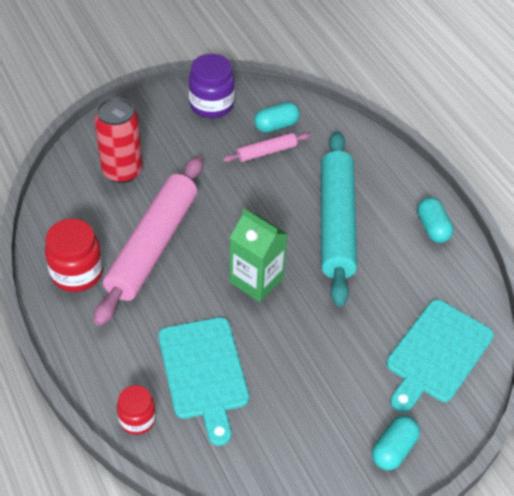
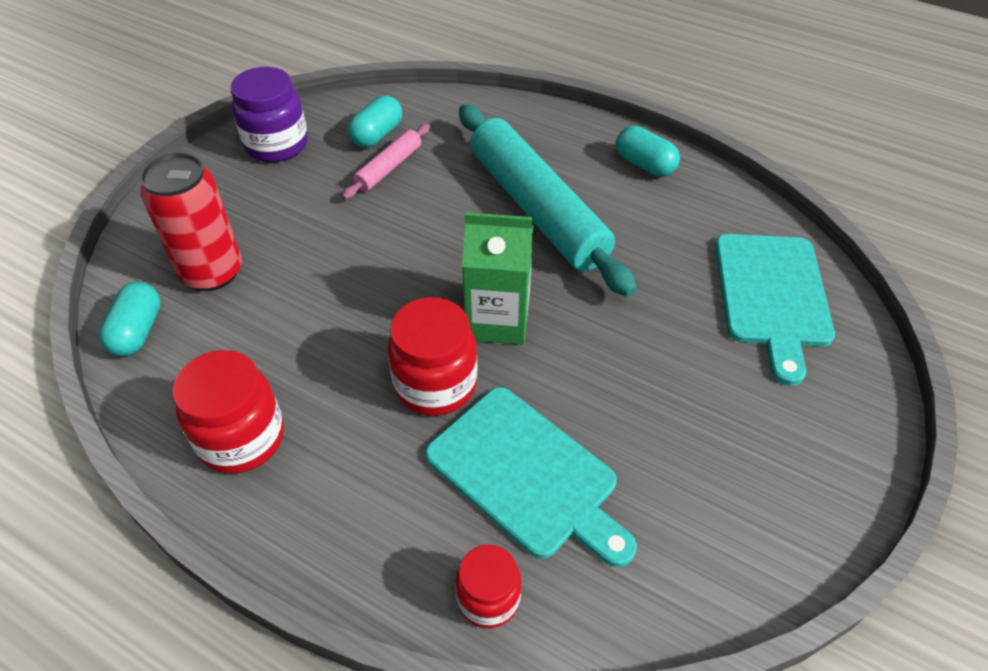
camera: 30 degrees left, 0 degrees up
(152, 246) = (327, 346): pink rolling pin -> none
(193, 298) = (435, 384): none -> red jar
(393, 449) = (830, 434): turquoise capsule -> turquoise capsule (138, 331)

